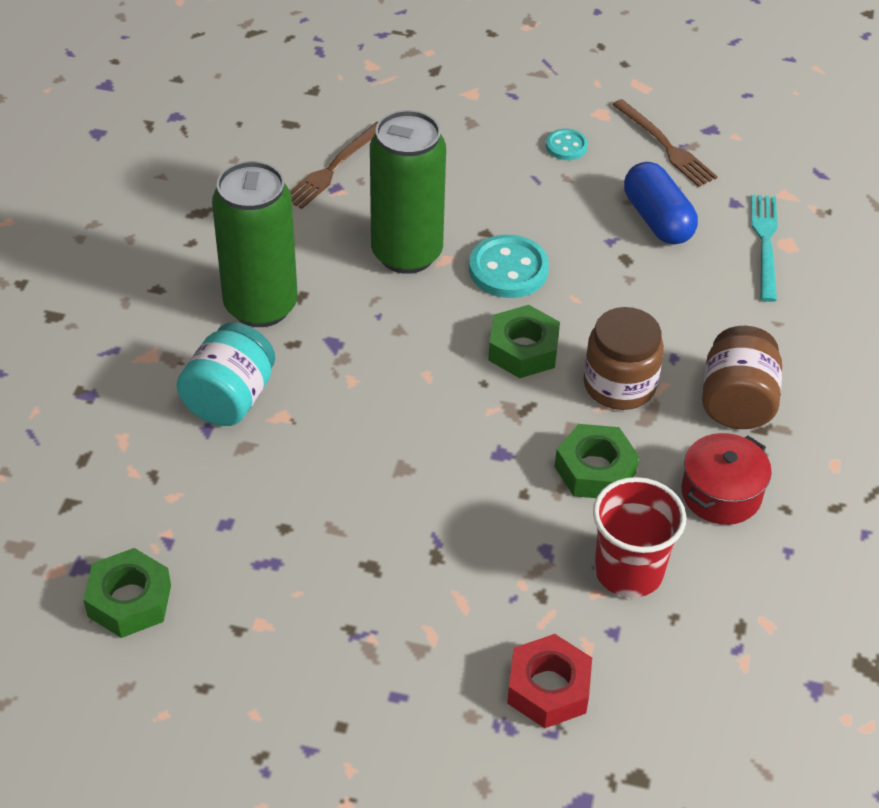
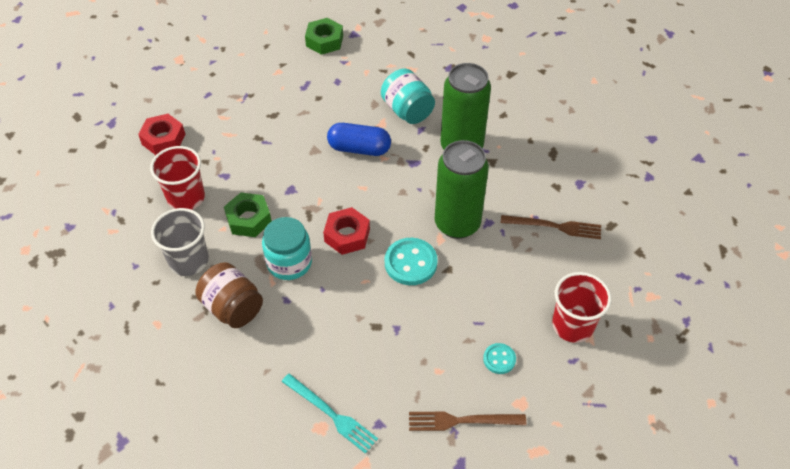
camera: 125 degrees right, 5 degrees up
(333, 168) = (554, 226): brown fork -> brown fork turned 120 degrees clockwise
(468, 108) = (572, 325): none -> red cup
(523, 350) = (347, 235): green nut -> red nut
(619, 385) = (289, 262): brown jar -> turquoise jar
(657, 219) = (396, 366): blue capsule -> blue capsule (359, 148)
(721, 494) = (189, 261): red pot -> grey cup

